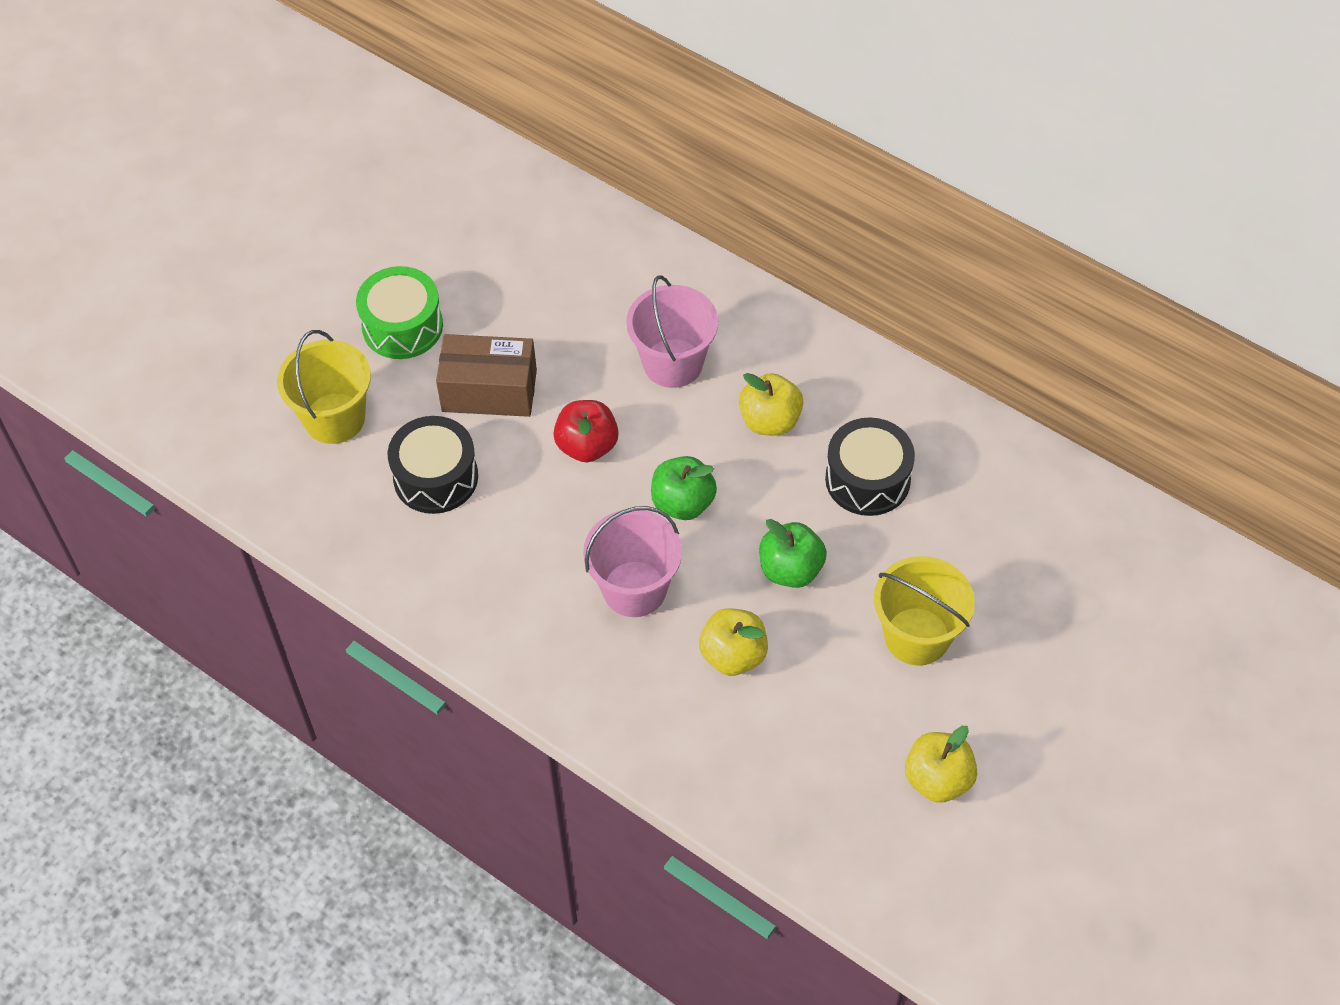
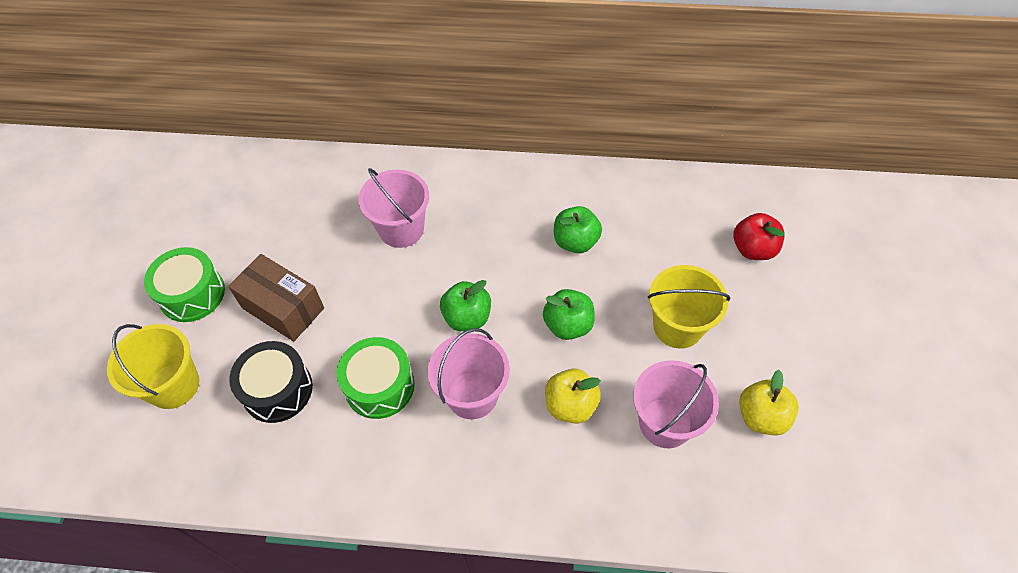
camera: 30 degrees left, 0 degrees up
(489, 391) = (283, 308): brown box -> brown box turned 60 degrees clockwise
(542, 528) = (379, 386): none -> green drum
(587, 446) = (376, 312): red apple -> red apple (753, 249)
(770, 421) = (489, 235): yellow apple -> none
(824, 727) = (665, 423): none -> pink bucket
(867, 479) = (575, 242): black drum -> green apple

